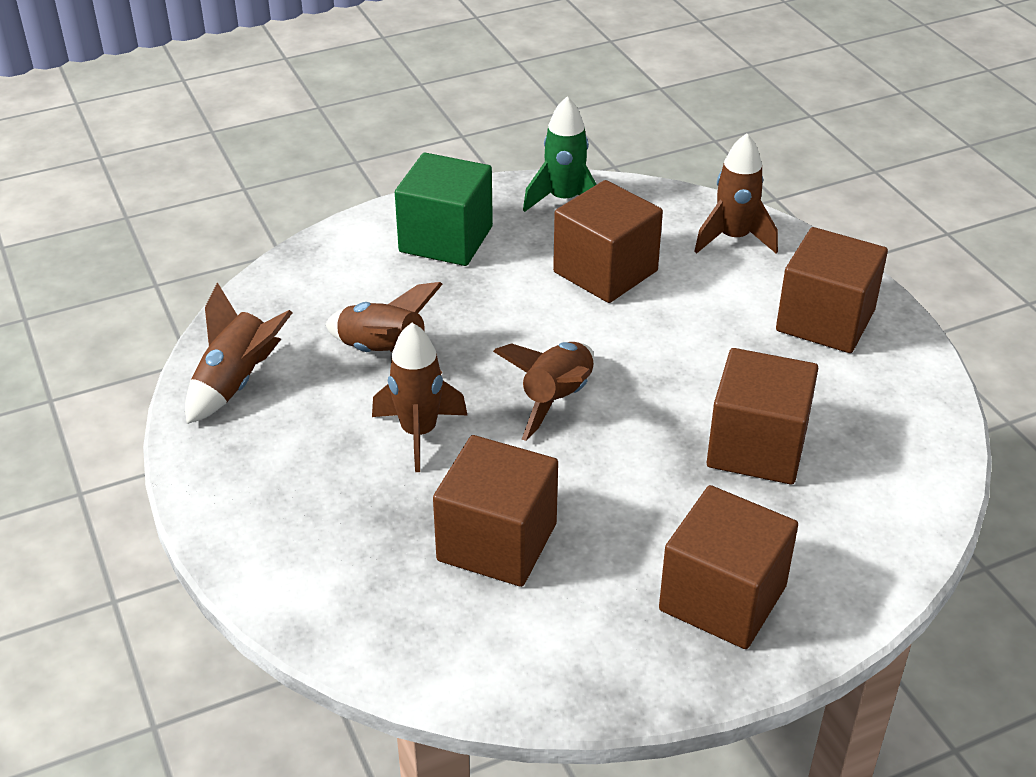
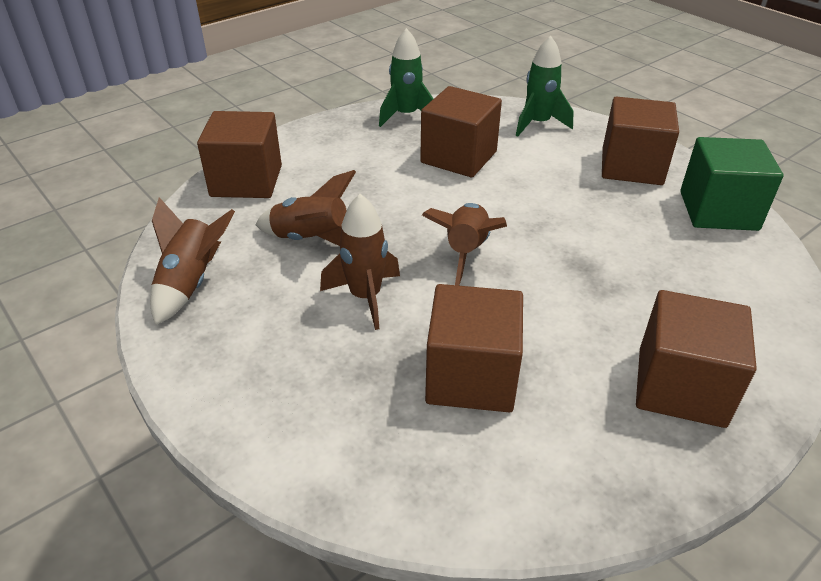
camera: 15 degrees left, 0 degrees up
(446, 239) = (329, 152): green cube -> green cube (718, 210)
(733, 238) = (538, 124): brown rocket -> green rocket
(757, 447) = (636, 261): brown cube -> brown cube (246, 181)

